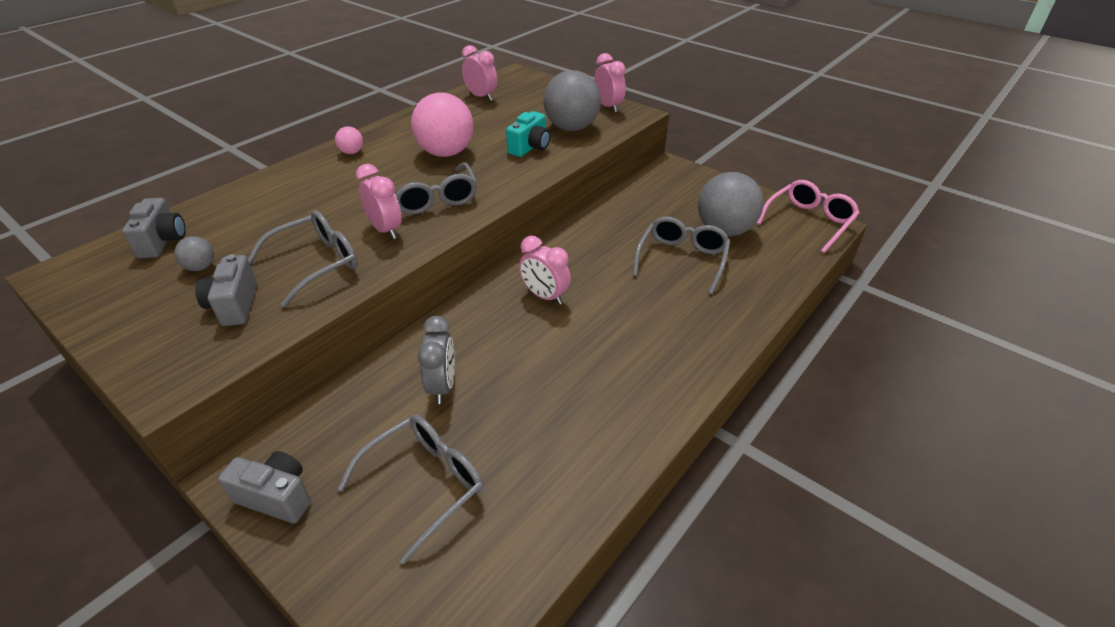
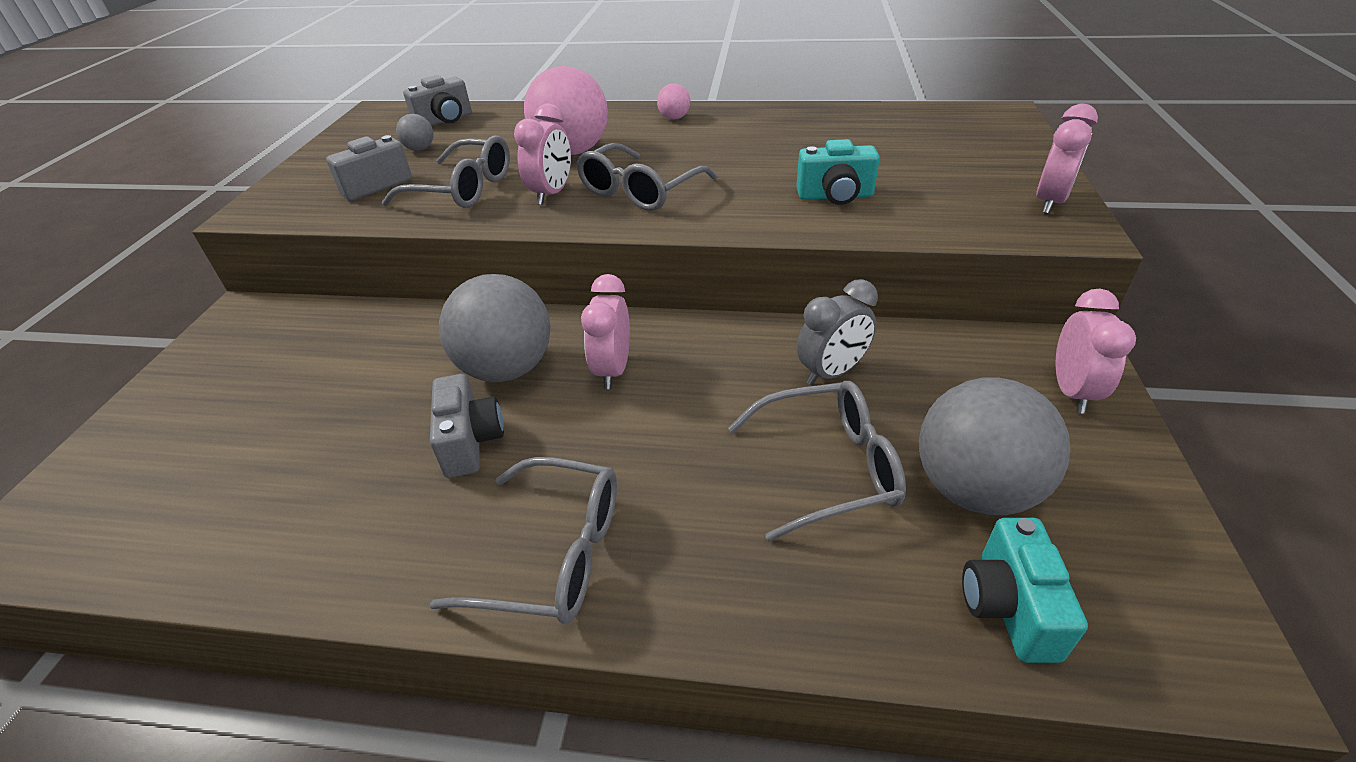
camera: 60 degrees right, 0 degrees up
(276, 497) = (217, 346): grey camera -> grey camera (470, 442)
(425, 483) = (252, 426): grey glasses -> grey glasses (554, 554)
(442, 386) = (402, 369): grey clock -> grey clock (831, 372)
(446, 153) = (743, 157): pink ball -> pink ball (572, 151)
(481, 97) = (903, 121): pink clock -> pink clock (1071, 392)
(571, 128) = (935, 201): grey ball -> grey ball (507, 368)
(783, 253) = (1008, 606): none -> turquoise camera
(809, 221) = (1183, 615): pink glasses -> none

